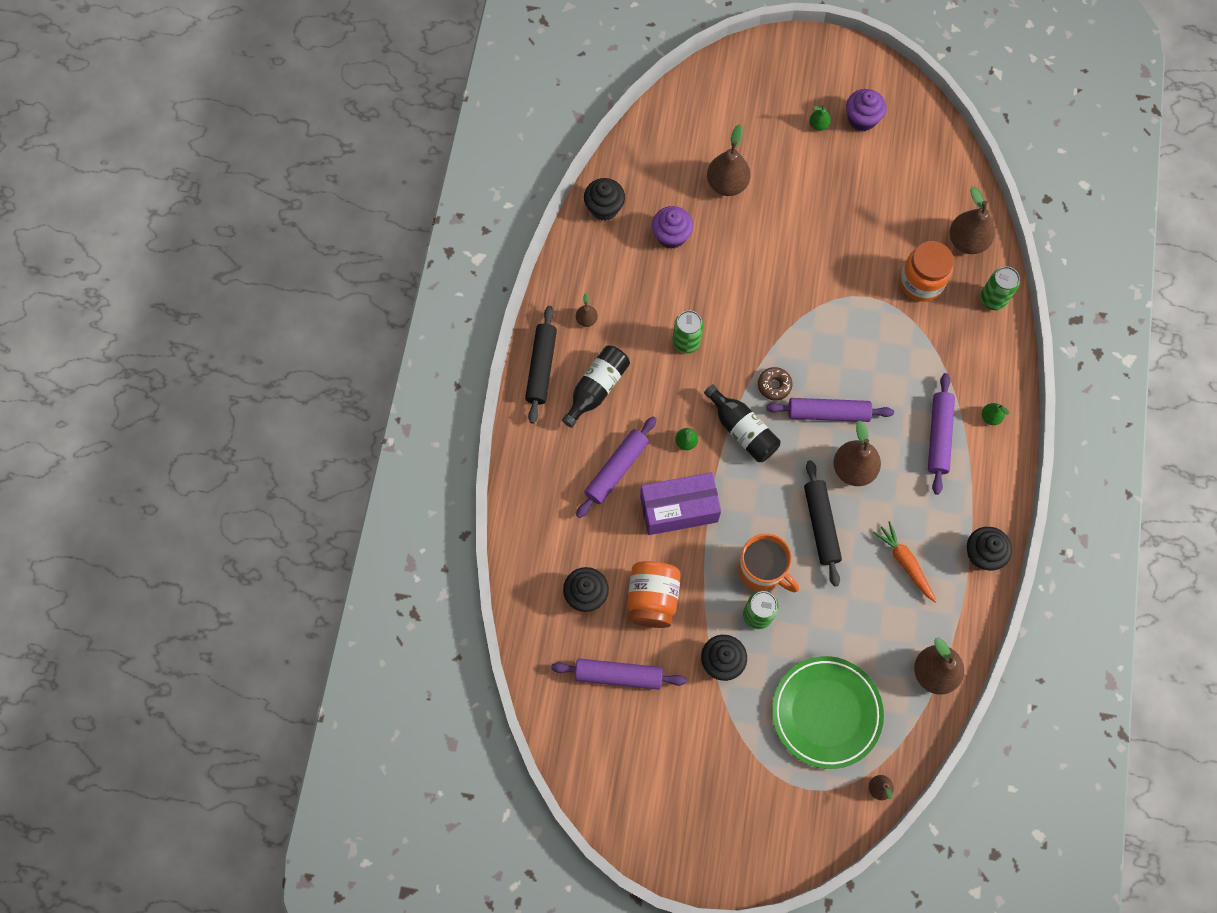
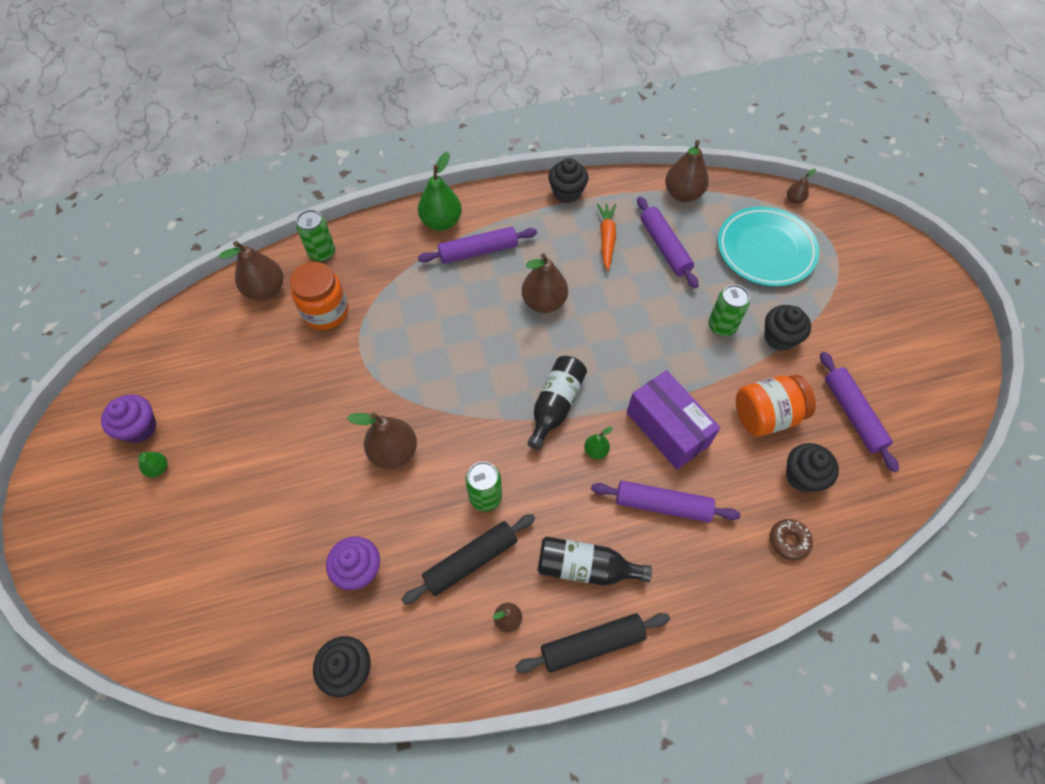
camera: 115 degrees left, 10 degrees down
(727, 184) = (267, 536): brown pear -> brown pear (393, 452)
(762, 571) = (681, 337): orange mug -> none
(774, 385) = (494, 395): brown donut -> brown donut (788, 541)
(821, 525) = (610, 308): black rolling pin -> black rolling pin (470, 561)
(826, 713) = (765, 250): green plate -> turquoise plate
(828, 413) = (499, 340): purple rolling pin -> purple rolling pin (664, 247)
(905, 563) = (606, 239): orange carrot -> orange carrot turned 150 degrees clockwise
(990, 417) = (441, 222): green pear -> green pear, size x2.02

